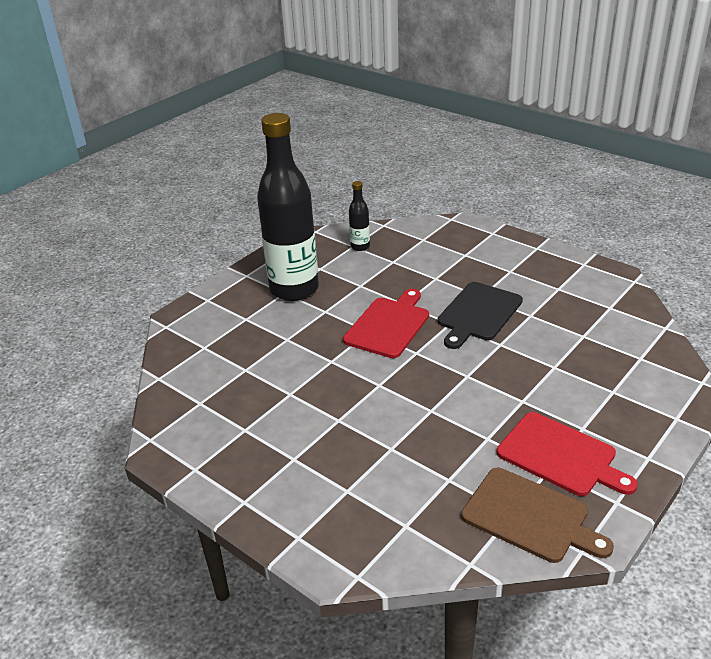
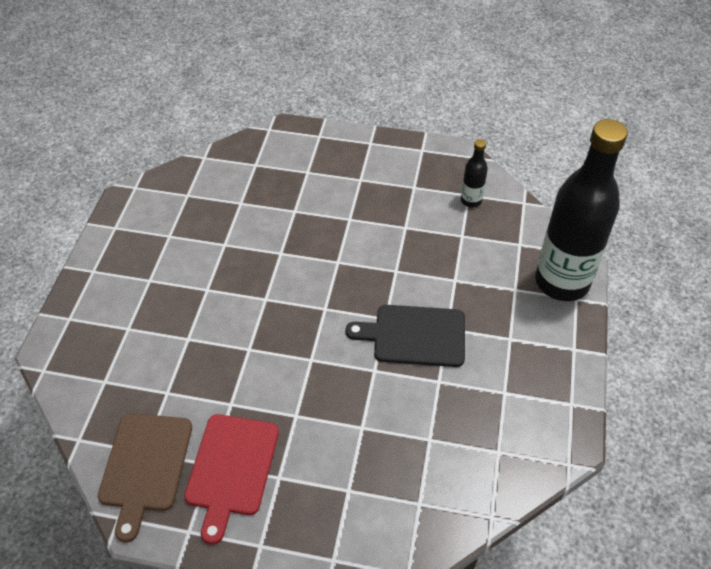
camera: 60 degrees right, 15 degrees up
(294, 289) = (369, 184): black bottle -> black bottle (562, 282)
(389, 325) = (354, 273): red cutting board -> none

